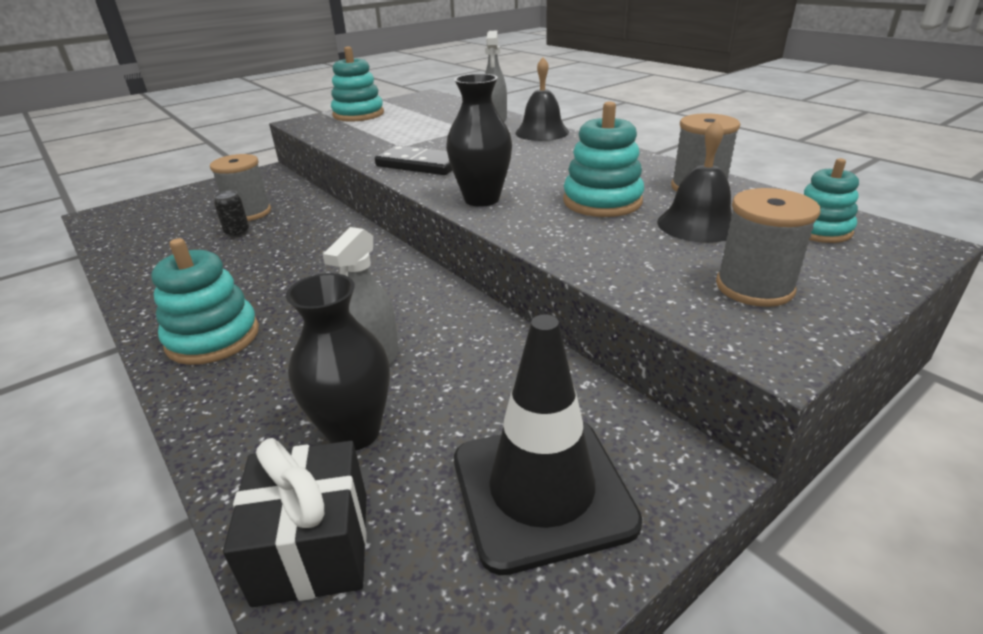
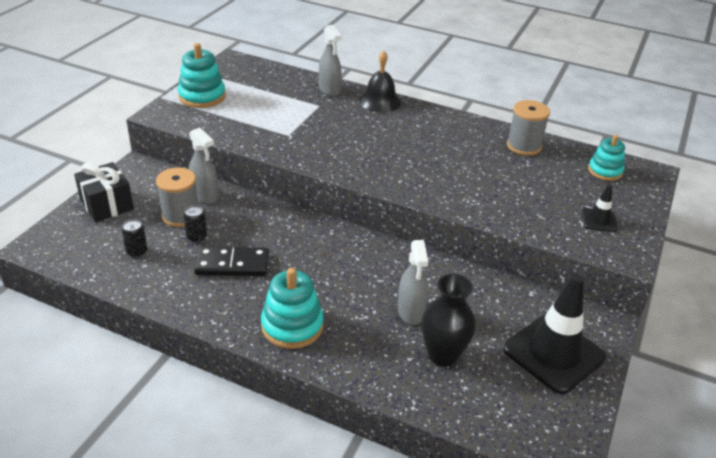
camera: 30 degrees left, 5 degrees up
(168, 234) = (137, 252): none -> black can
(293, 201) = (205, 195): none -> grey spray bottle
(313, 547) = (480, 412): black gift -> black gift (107, 205)
(420, 164) = (325, 154): black domino -> black domino (232, 264)
(482, 199) = (404, 182): black vase -> none
(602, 201) = (479, 169): turquoise stacking toy -> none
(698, 224) = (544, 179): black bell -> none
(754, 287) = (598, 220): grey spool -> black traffic cone

